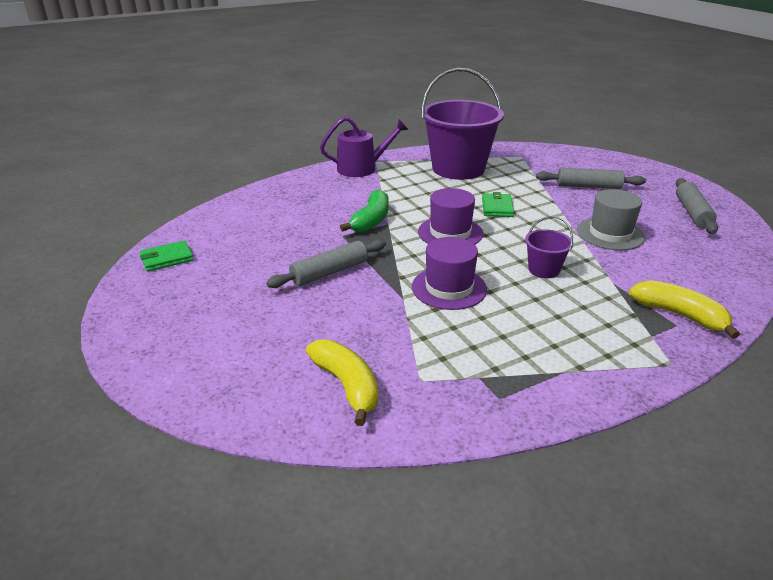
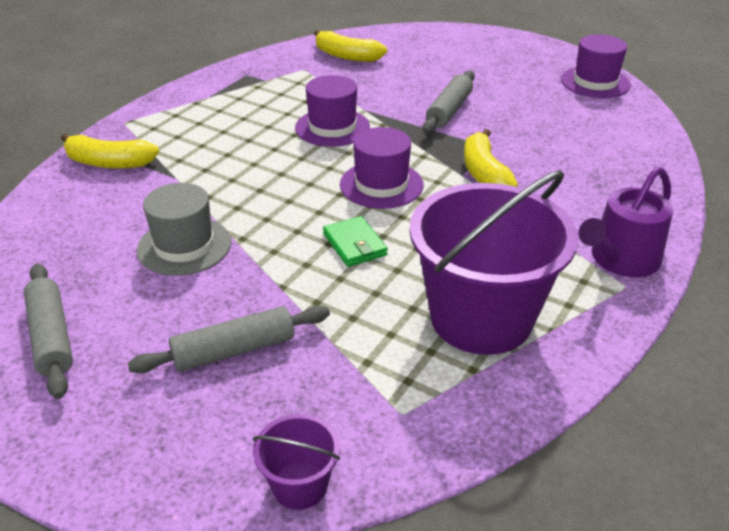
camera: 150 degrees right, 5 degrees up
(167, 259) = (595, 82): green wallet -> purple hat
(371, 220) = (484, 173): green banana -> yellow banana
(544, 270) = (252, 170): purple bucket -> purple bucket (300, 485)

